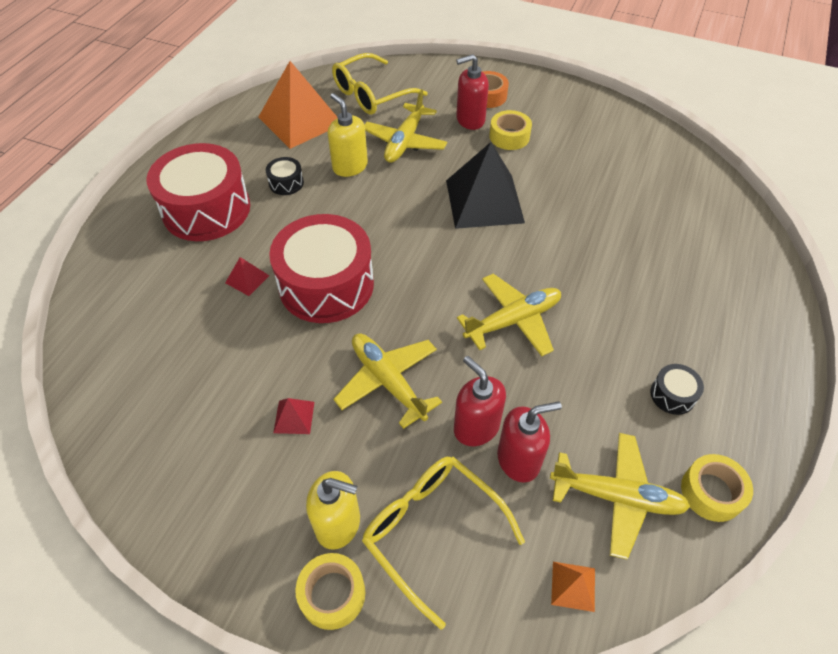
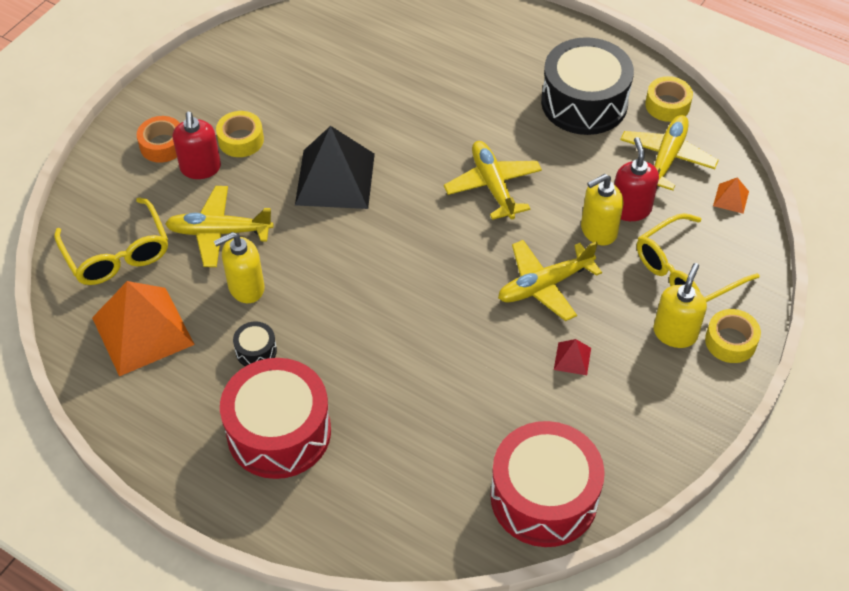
camera: 80 degrees left, 0 degrees up
(247, 279) = (398, 392): red pyramid -> none
(326, 285) = (420, 323): red drum -> red drum (544, 497)
(405, 142) = (219, 232): yellow plane -> yellow plane turned 150 degrees clockwise
(476, 427) = (598, 231): red soap dispenser -> yellow soap dispenser
(672, 395) = (584, 102): black drum -> black drum, size x2.43

